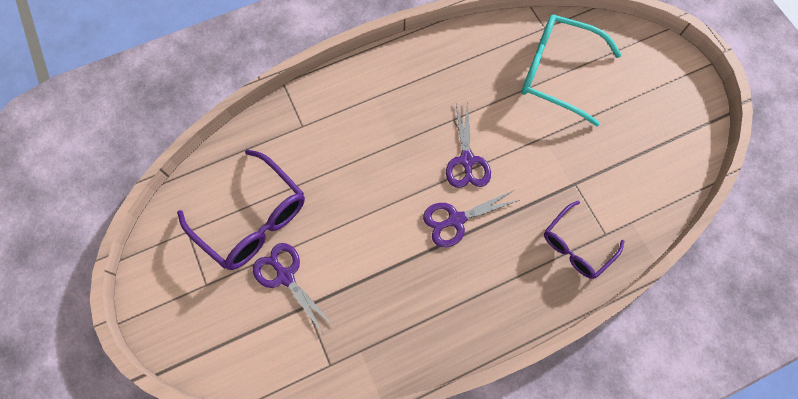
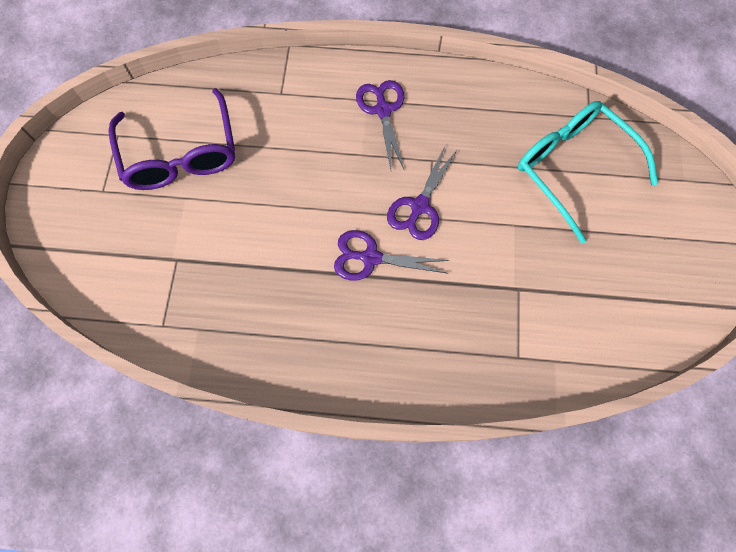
camera: 30 degrees right, 0 degrees up
(285, 276) = (176, 222): purple scissors -> purple scissors (383, 110)
(576, 246) = (478, 351): purple glasses -> none

